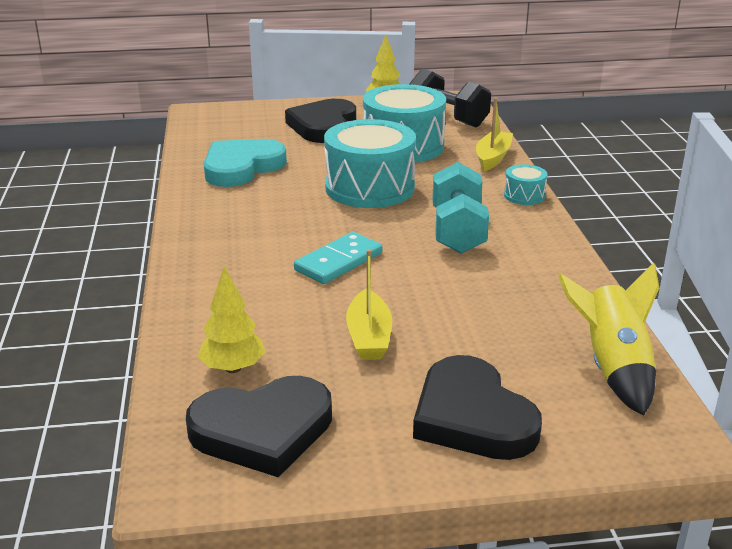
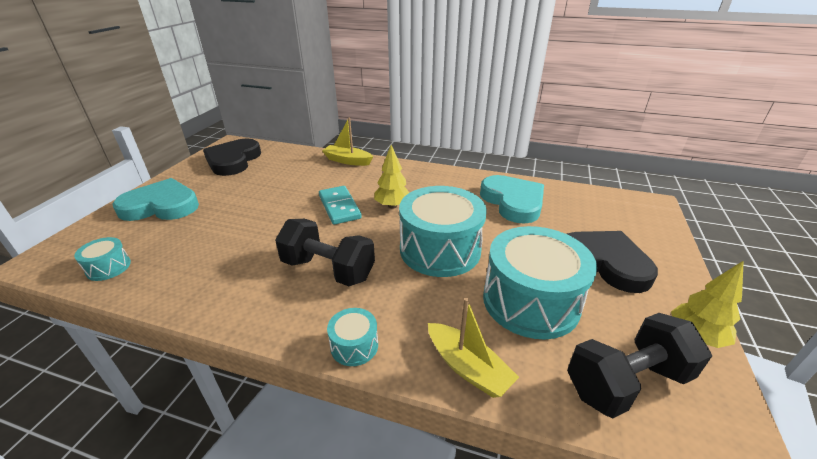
camera: 115 degrees right, 5 degrees up
(233, 368) = (280, 161): yellow tree -> yellow tree (392, 206)
(369, 336) = (256, 197): yellow boat -> yellow boat (347, 161)
(457, 231) = (328, 269): turquoise dumbbell -> black dumbbell
(472, 417) = (161, 206): black heart -> turquoise heart
(613, 368) = (108, 267): yellow rocket -> turquoise drum

